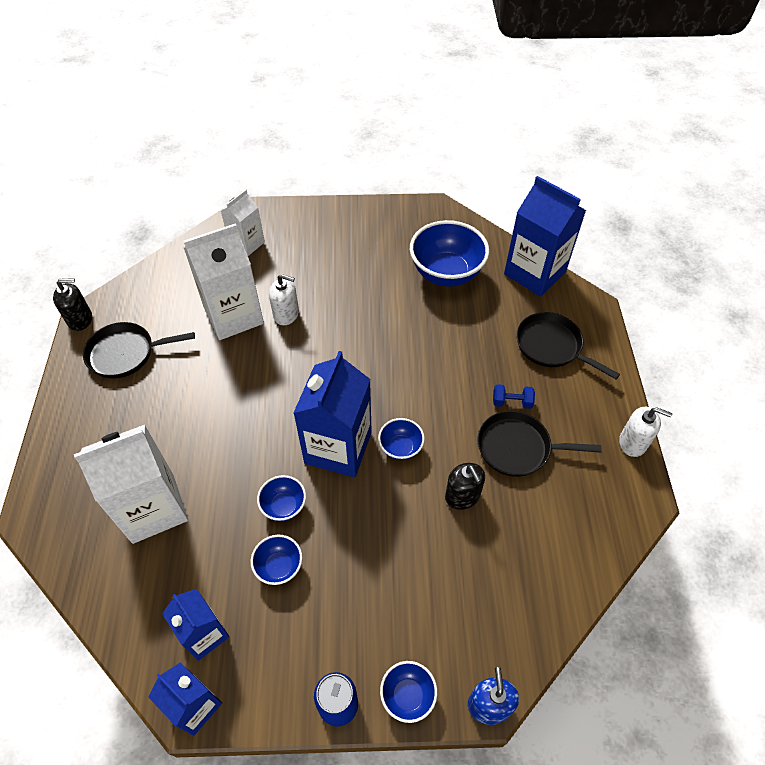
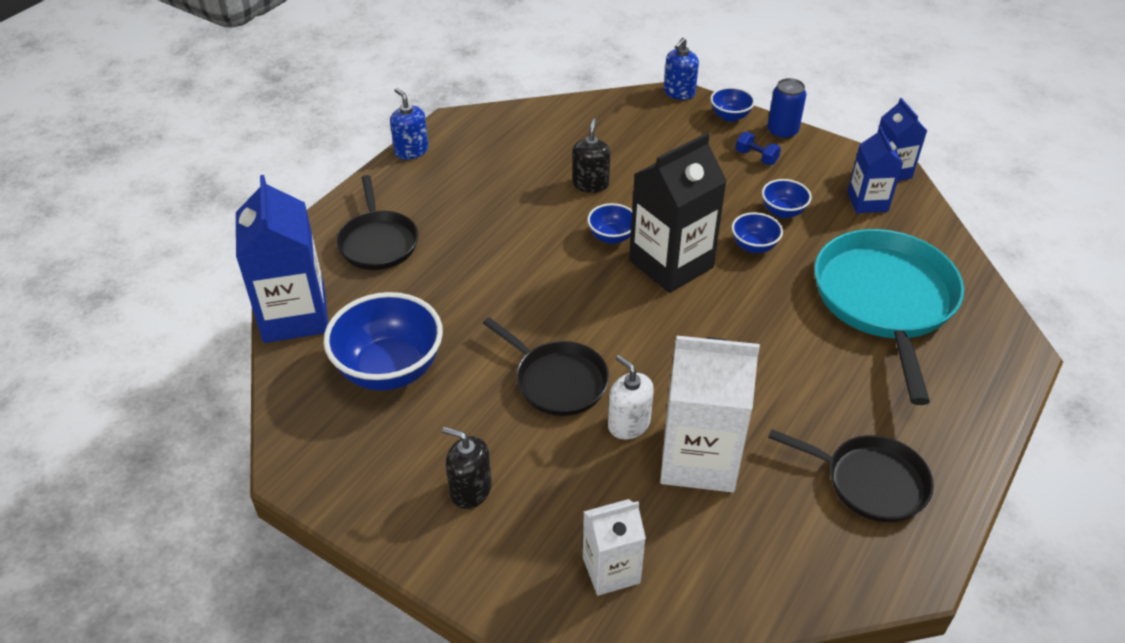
camera: 145 degrees left, 10 degrees down
(80, 319) = (927, 573): black soap dispenser -> black soap dispenser (470, 490)
(153, 508) = (884, 301): white carton -> turquoise pan
(338, 448) = (671, 264): blue carton -> black carton
(512, 402) = (473, 220): blue dumbbell -> blue dumbbell (756, 157)
(518, 448) = (508, 190): black pan -> black pan (557, 381)
(633, 442) = (411, 151): white soap dispenser -> blue soap dispenser

